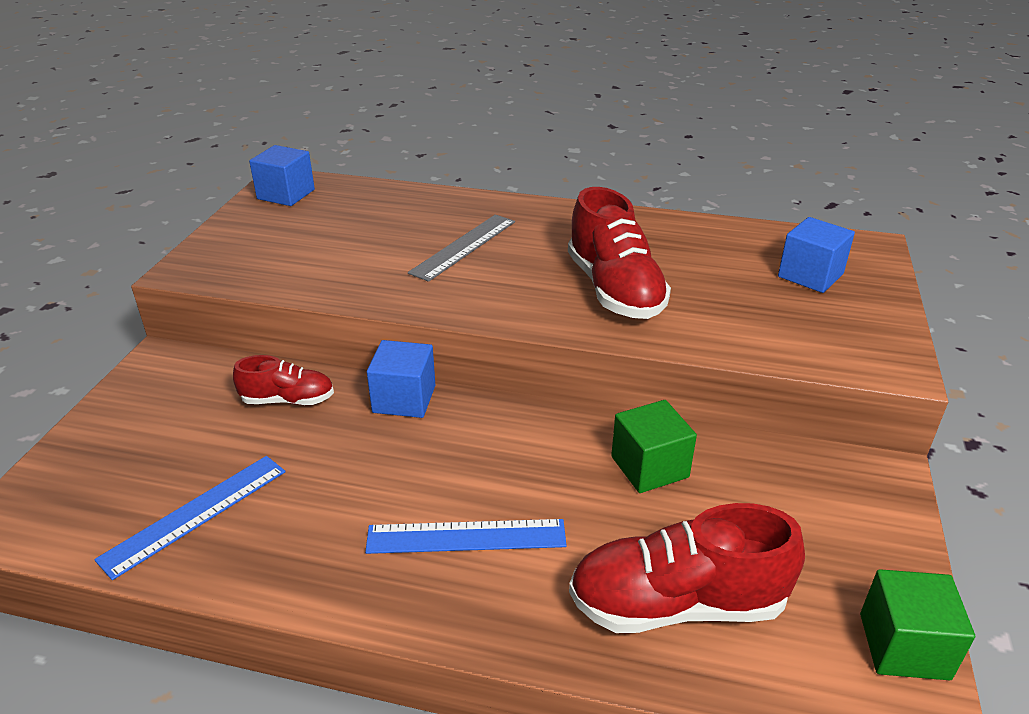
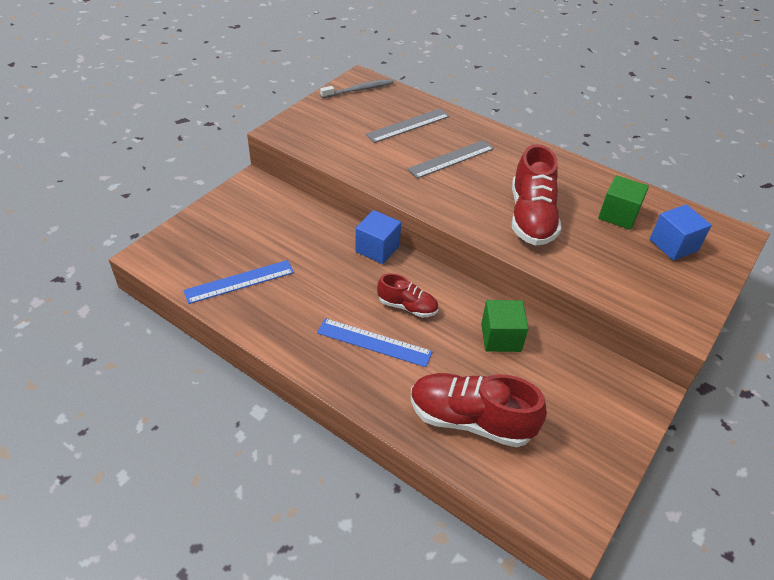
camera: 20 degrees right, 10 degrees up
(286, 194) = (359, 90): blue cube -> grey toothbrush
(288, 400) = (312, 229): red shoe -> red shoe (407, 307)
(380, 221) = (408, 125): none -> grey ruler
(904, 646) = (588, 490): green cube -> green cube (618, 215)

